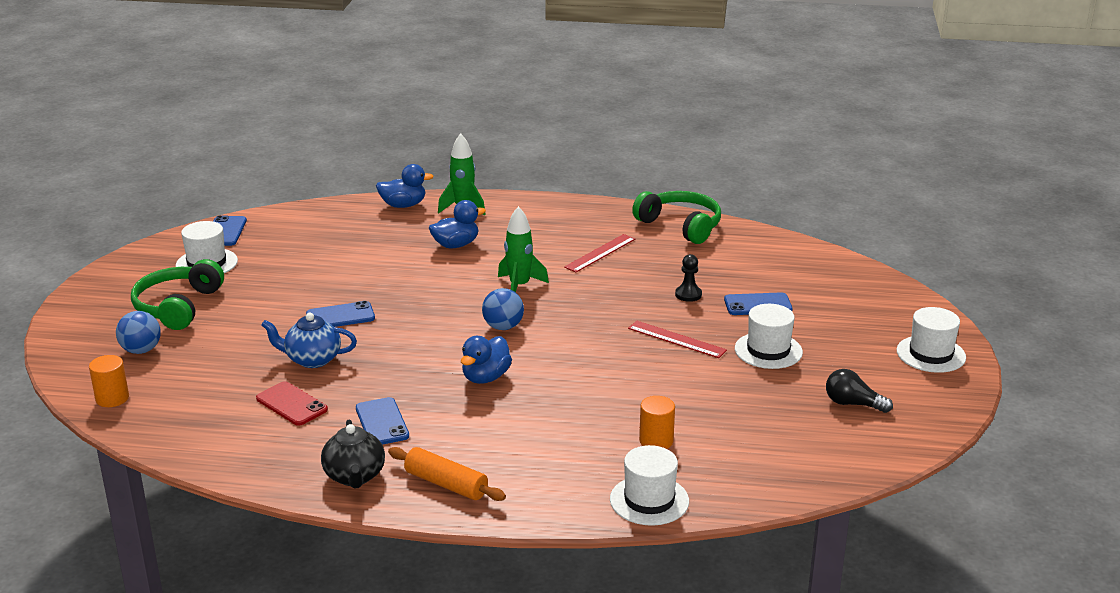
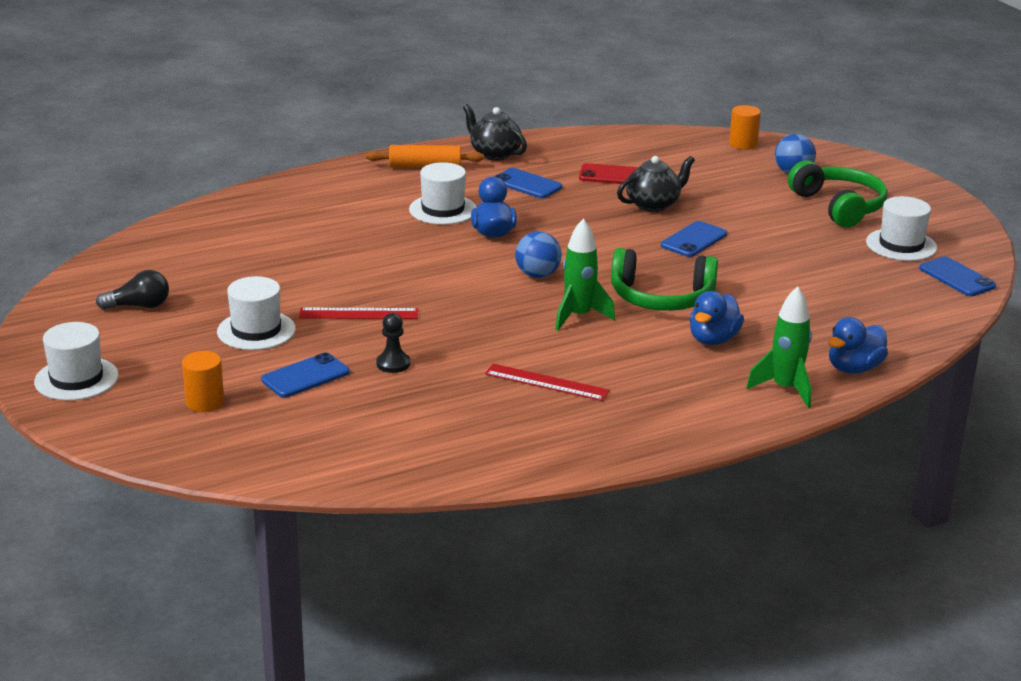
camera: 145 degrees right, 0 degrees up
(312, 359) = (653, 204): blue teapot -> black teapot
(600, 253) = (546, 382): red ruler -> red ruler turned 75 degrees counterclockwise
(649, 500) = (265, 196): white hat -> white hat (443, 210)
(656, 441) = (296, 231): orange cylinder -> orange cylinder (205, 402)
(681, 226) = (496, 455): green headphones -> green headphones (661, 298)

